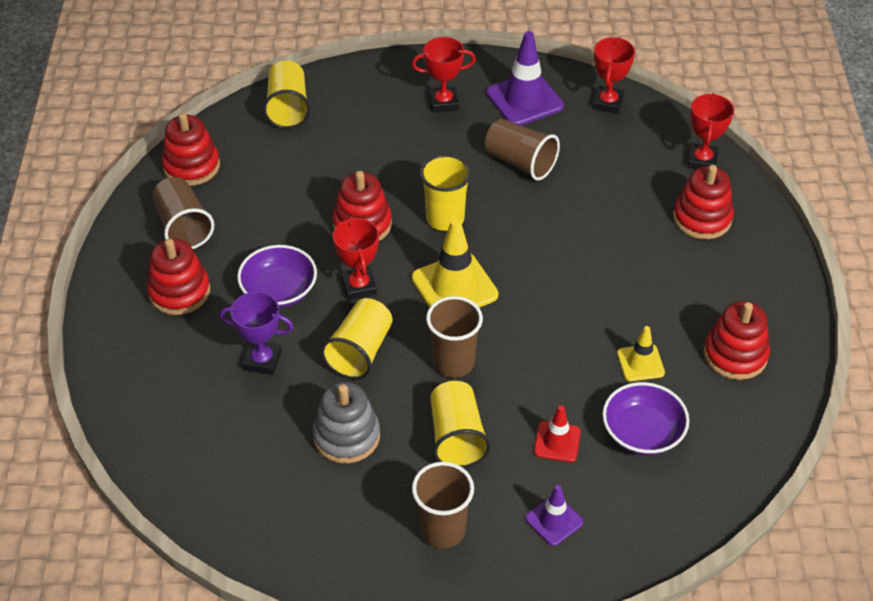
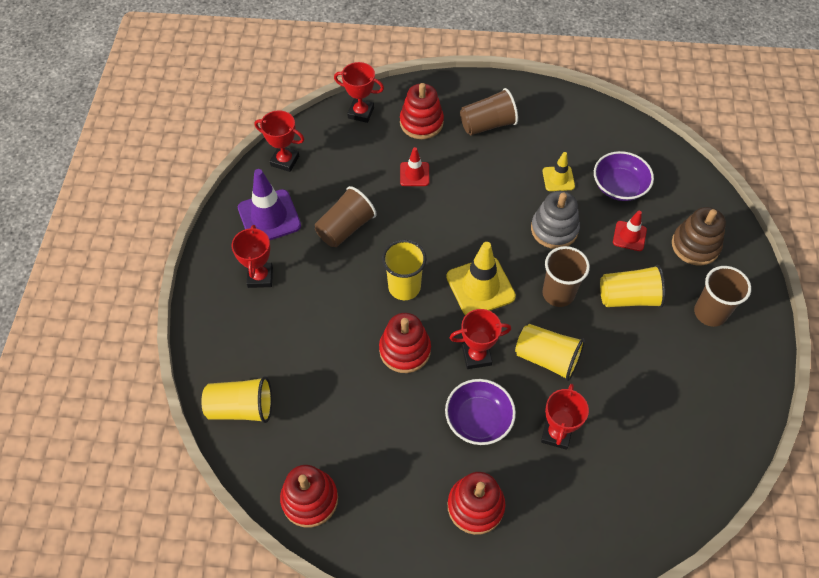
camera: 85 degrees left, 10 degrees up
(183, 227) = (392, 505): brown cup -> brown cup (487, 124)
(262, 360) = (556, 434): purple trophy -> red trophy
(346, 436) = (631, 372): grey stacking toy -> grey stacking toy (554, 229)
(554, 520) = (695, 245): purple traffic cone -> brown stacking toy
(614, 217) = (414, 174): none -> red traffic cone
(735, 355) = (551, 126): red stacking toy -> none

